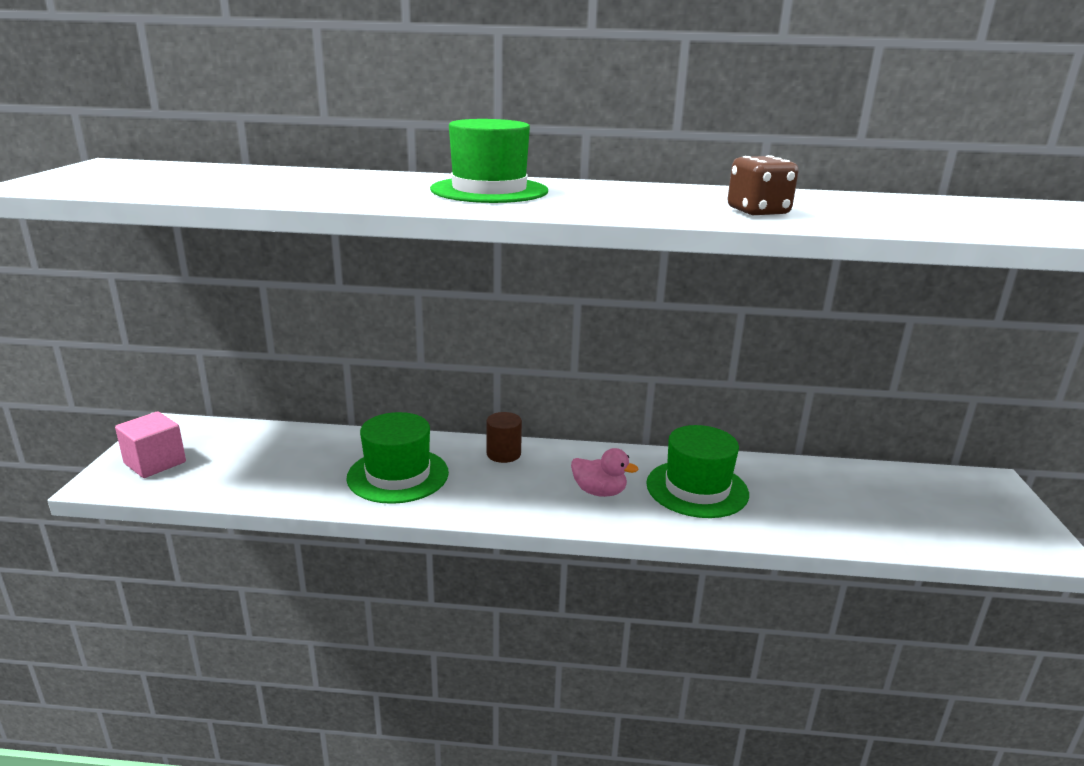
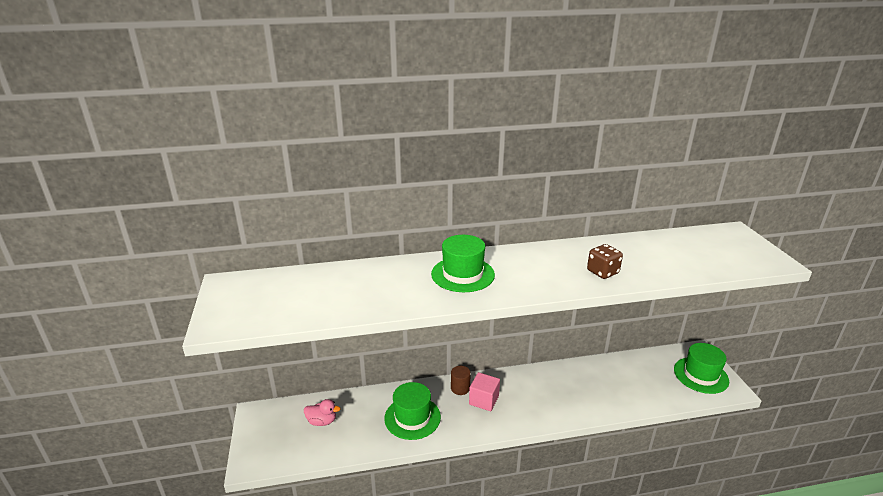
camera: 15 degrees left, 5 degrees up
(155, 463) = (269, 442): pink cube -> pink cube (484, 400)
(599, 492) = (521, 403): pink duck -> pink duck (322, 421)
(697, 489) = (567, 389): green hat -> green hat (701, 375)

